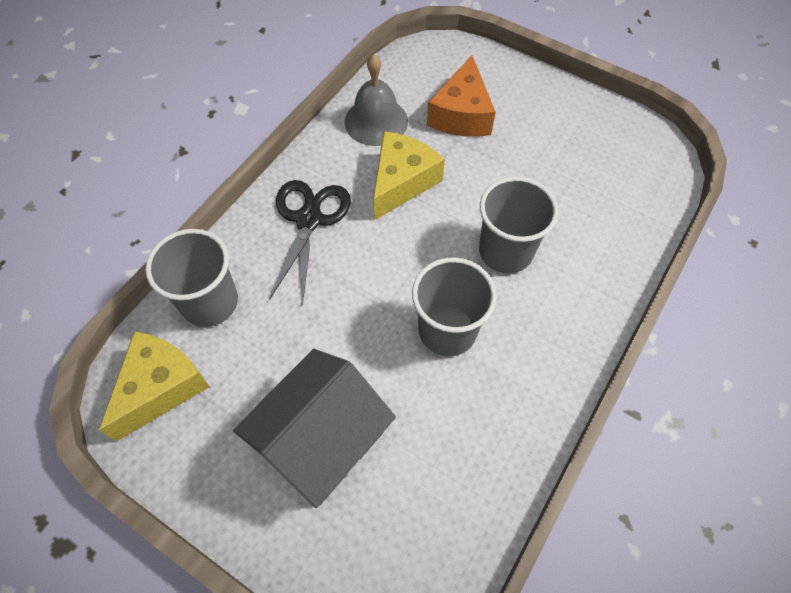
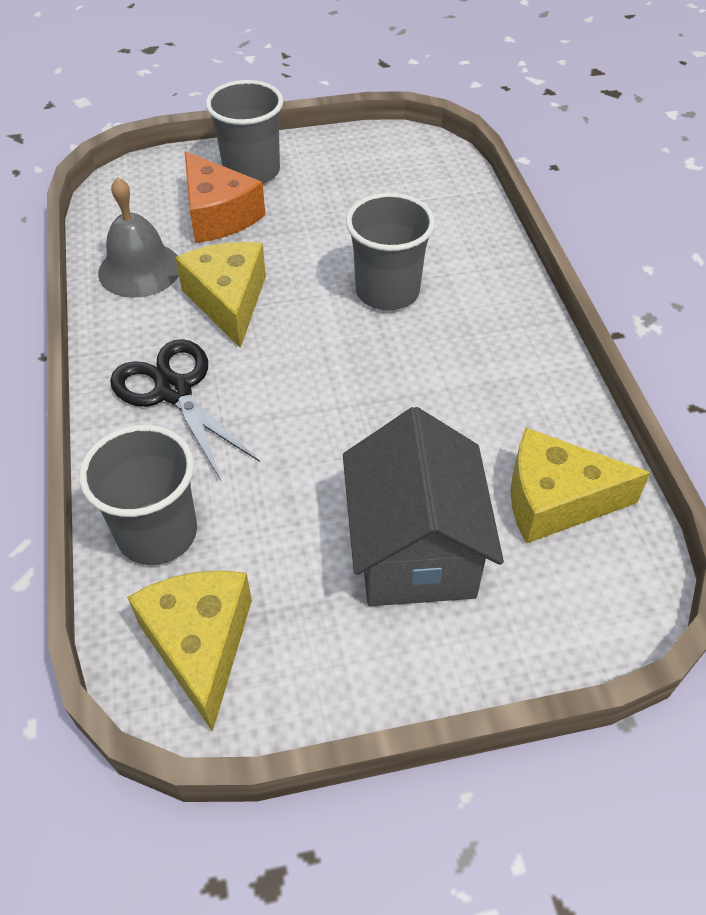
camera: 45 degrees left, 10 degrees down
(440, 492) = (555, 500): none -> yellow cheese
(447, 330) = (413, 382): grey cup -> grey cup (251, 171)

